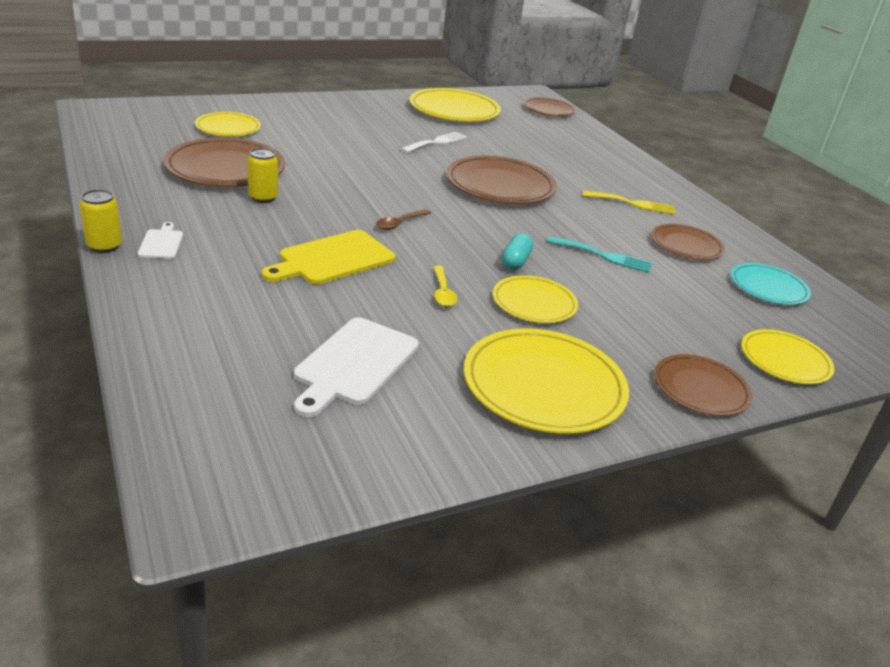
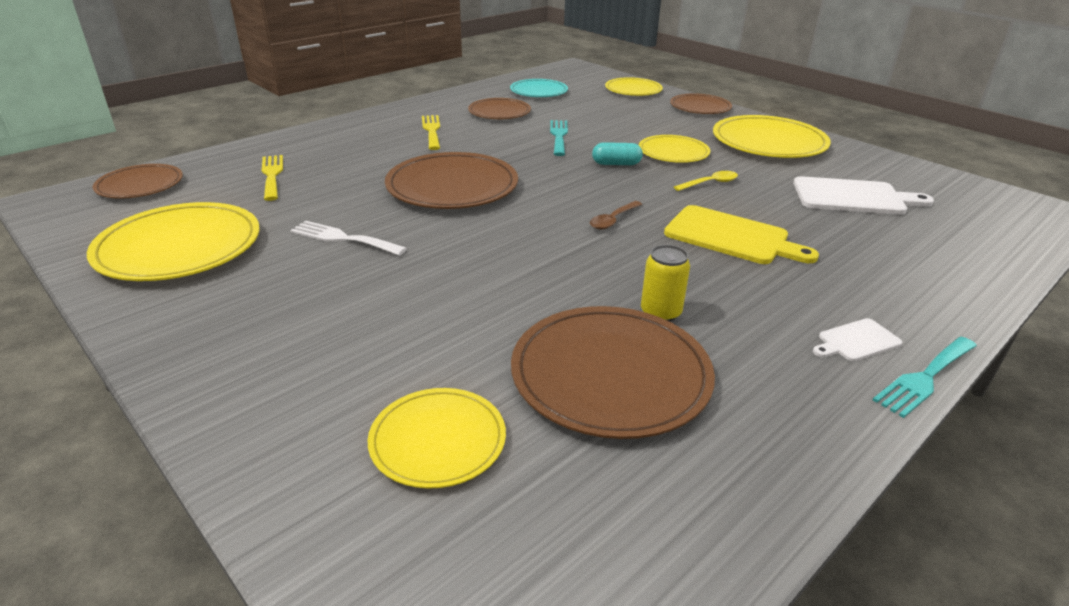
camera: 105 degrees left, 0 degrees up
(104, 246) = (925, 378): yellow can -> turquoise fork
(399, 223) = (613, 220): brown spoon -> brown spoon turned 105 degrees clockwise
(550, 140) = (272, 175): none -> yellow fork

